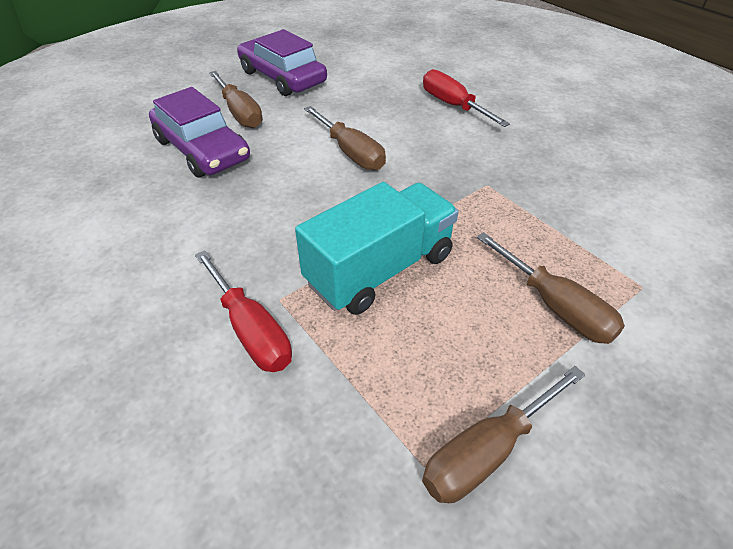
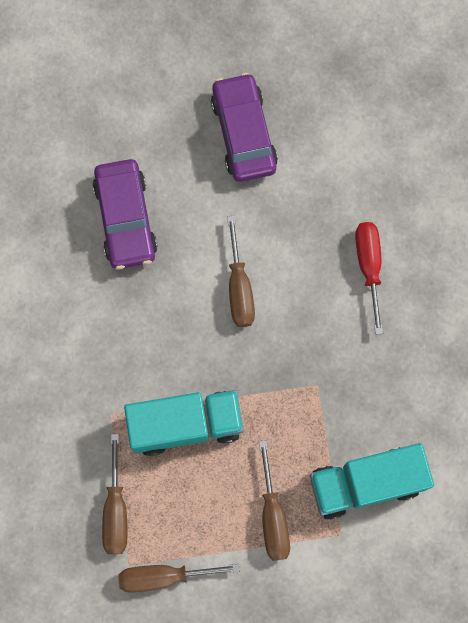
camera: 30 degrees right, 30 degrees up
(240, 113) = (178, 178): brown screwdriver -> brown screwdriver (116, 510)
(251, 330) = (83, 429): red screwdriver -> none
(613, 233) = (366, 483): none -> turquoise truck

